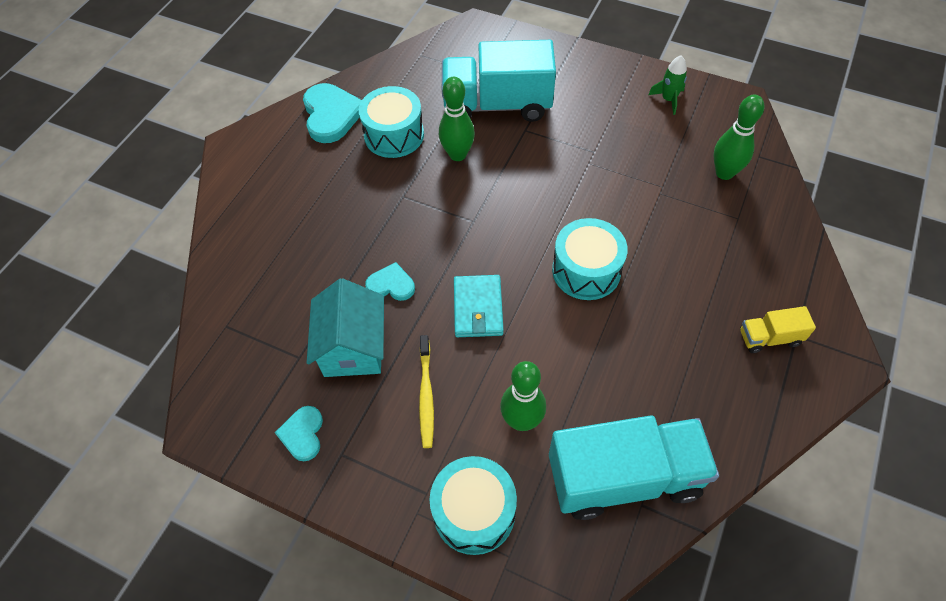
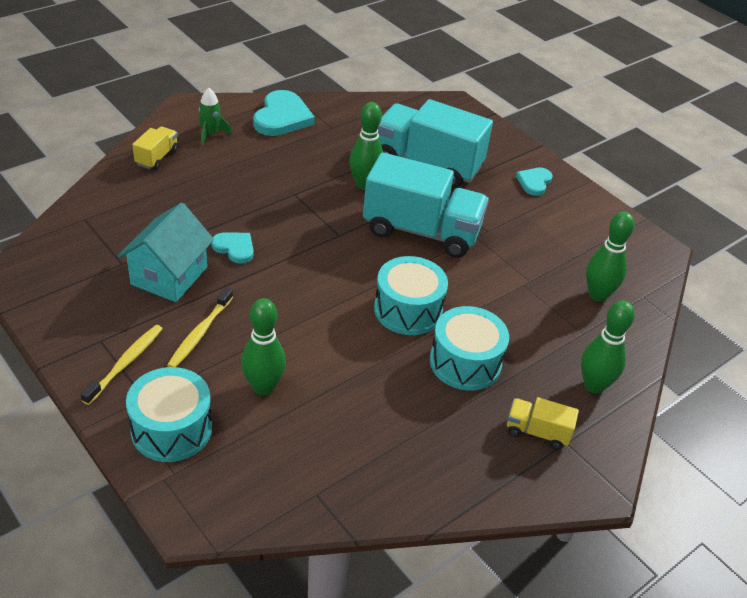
camera: 20 degrees right, 15 degrees down
(245, 219) = (157, 157): none -> yellow truck
(302, 434) = (82, 313): turquoise heart -> turquoise heart (534, 182)
(382, 466) = (125, 363): none -> yellow toothbrush
(394, 135) = (322, 150): turquoise drum -> turquoise drum (465, 362)
(478, 308) = (292, 295): turquoise wallet -> none
(624, 477) = (317, 467): turquoise truck -> turquoise truck (421, 231)
(668, 100) = (589, 221): green rocket -> green rocket (211, 134)
(780, 266) = (594, 385): none -> green bowling pin

